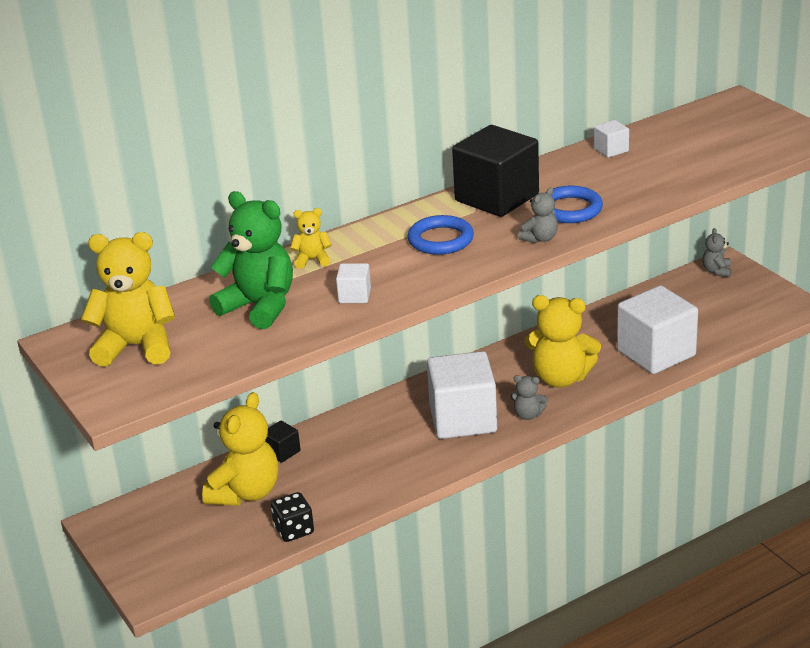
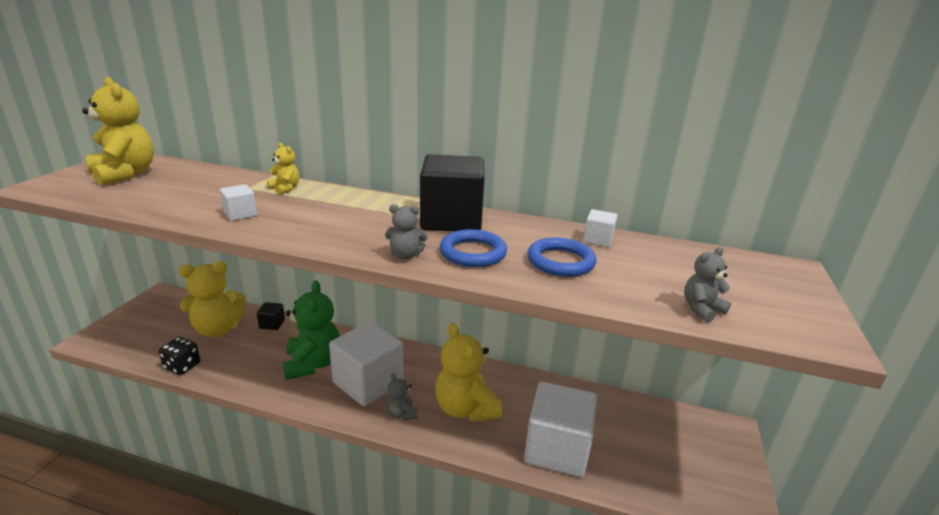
camera: 45 degrees right, 5 degrees down
(259, 307) = (202, 191): green teddy bear -> green teddy bear (312, 364)
(440, 240) = (359, 219): blue ring -> blue ring (560, 261)
(716, 271) = (712, 429): grey teddy bear -> grey teddy bear (701, 309)

